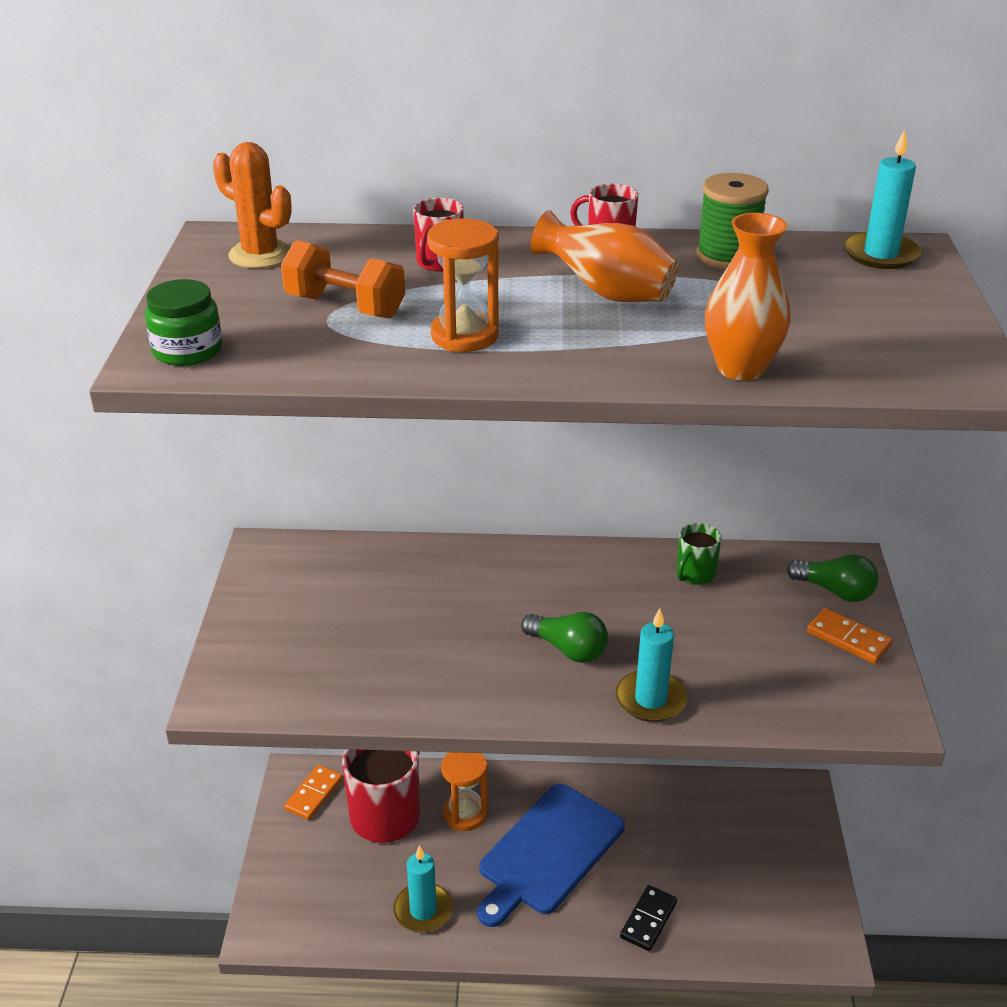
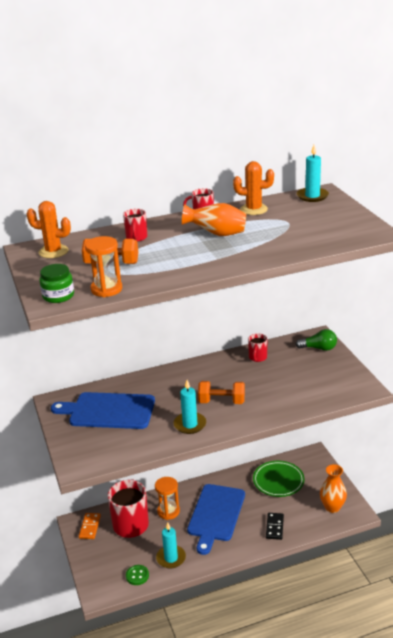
camera: 20 degrees left, 5 degrees down
(345, 600) = (108, 411): none -> blue cutting board
(346, 922) = (137, 576): none -> green button
(464, 336) = (172, 263): orange hourglass -> orange hourglass (106, 289)
(568, 649) = (221, 402): green light bulb -> orange dumbbell
(650, 699) = (268, 410): turquoise candle -> turquoise candle (190, 424)
(695, 574) = (257, 357): green mug -> red mug
(702, 825) = (278, 481): none -> green plate
(727, 256) = (254, 209): green spool -> orange cactus
(740, 368) = (290, 250): orange vase -> orange vase (332, 507)
(848, 639) = (334, 365): orange domino -> none

